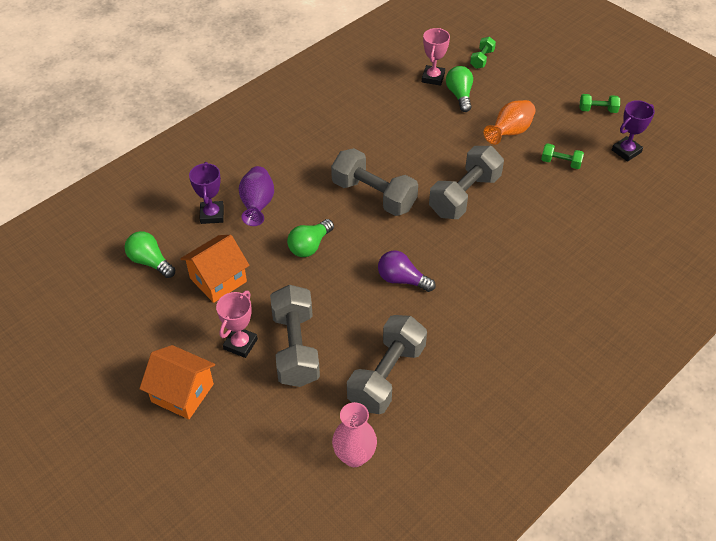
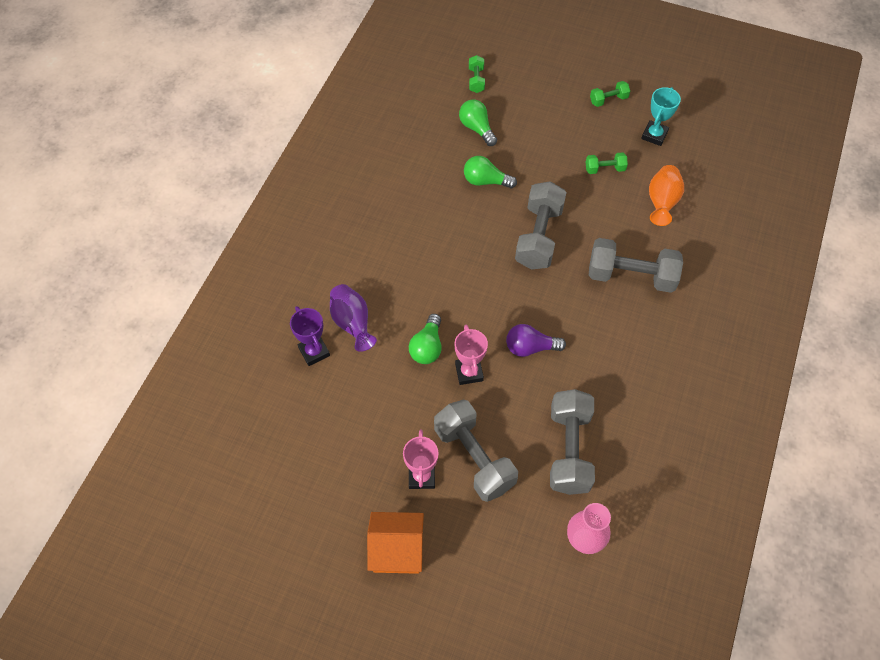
camera: 25 degrees left, 10 degrees up
(150, 262) = (283, 428): green light bulb -> green light bulb (485, 181)
(218, 280) = (361, 419): orange house -> none
(374, 195) = (456, 269): grey dumbbell -> grey dumbbell (631, 276)
(433, 78) = (441, 117): pink trophy -> pink trophy (469, 372)
(509, 132) = (543, 153): orange vase -> orange vase (661, 203)
(626, 151) = (654, 135): purple trophy -> turquoise trophy

